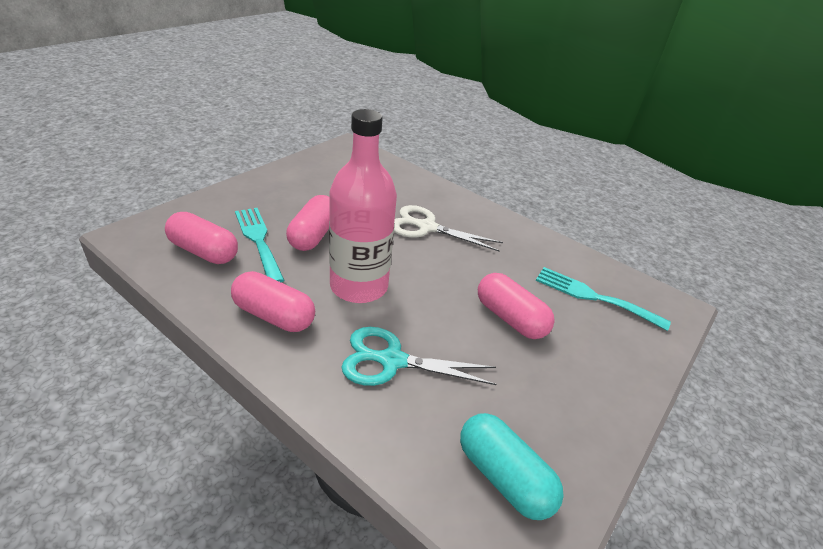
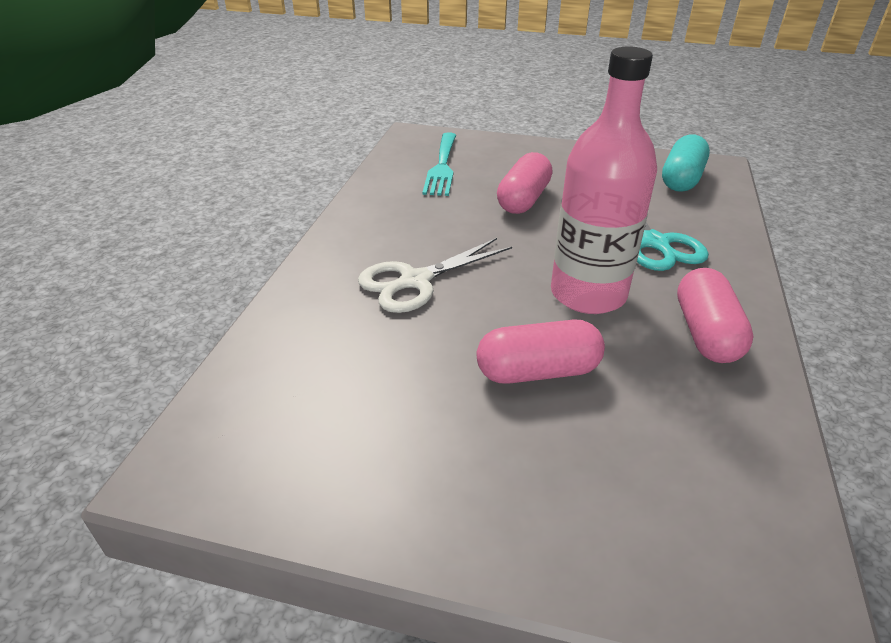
camera: 110 degrees left, 0 degrees up
(204, 251) = (701, 467): pink capsule -> none
(258, 240) = (610, 422): turquoise fork -> none
(427, 227) = (415, 281): white scissors -> white scissors turned 60 degrees clockwise

